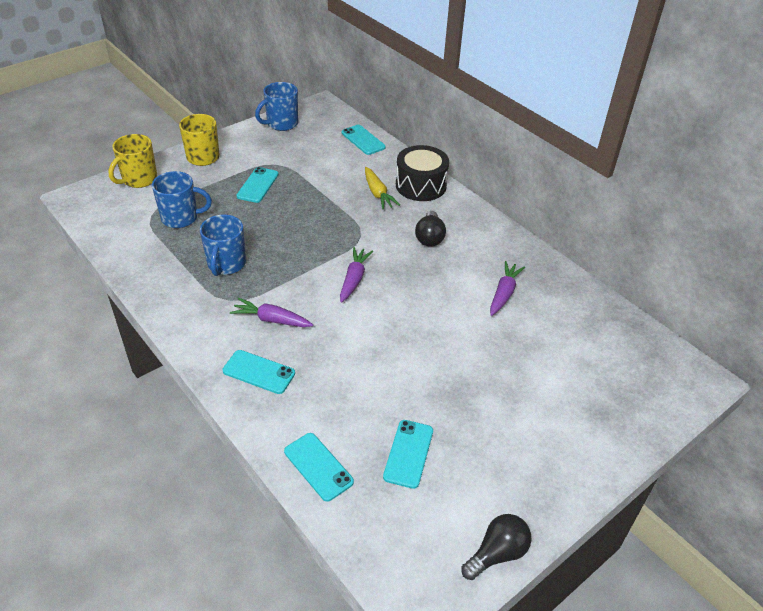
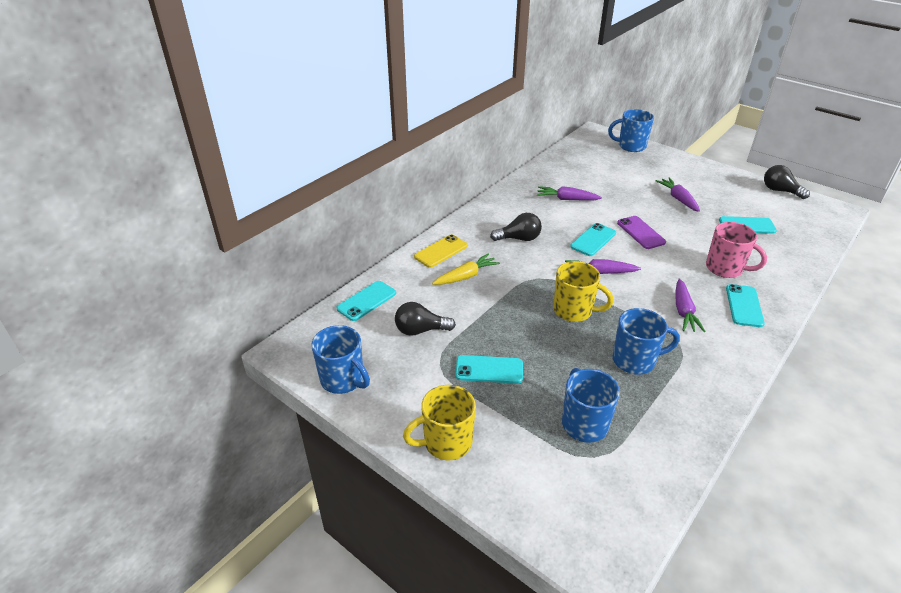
camera: 100 degrees left, 5 degrees down
(139, 179) = (527, 501): yellow mug -> yellow mug (574, 310)
(317, 160) = (420, 330): none -> black light bulb
(318, 466) = (794, 260): turquoise phone -> turquoise phone (593, 240)
(326, 385) = (725, 268): none -> pink mug
(418, 336) = (641, 232): none -> purple phone
(420, 185) = (441, 251): black drum -> yellow phone
(489, 404) = (678, 199): none -> purple carrot
(656, 407) = (631, 146): none -> blue mug

